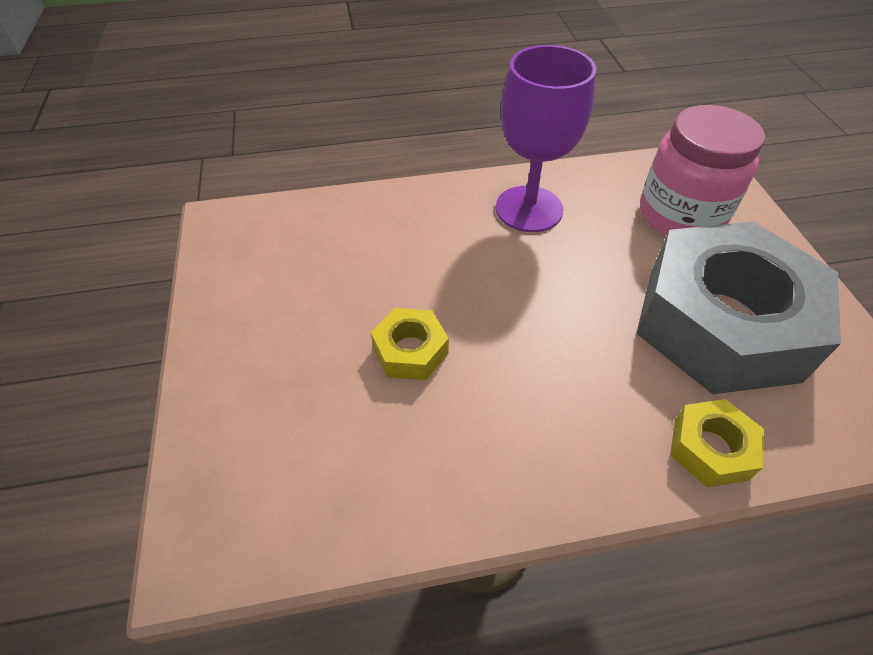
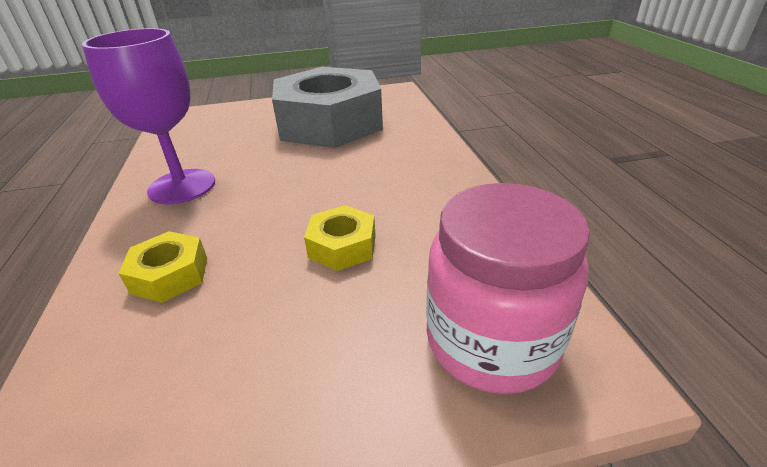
camera: 90 degrees left, 15 degrees down
(680, 215) = (227, 127): pink jar -> pink jar (491, 341)
(710, 448) = (419, 132): yellow nut -> yellow nut (170, 275)

